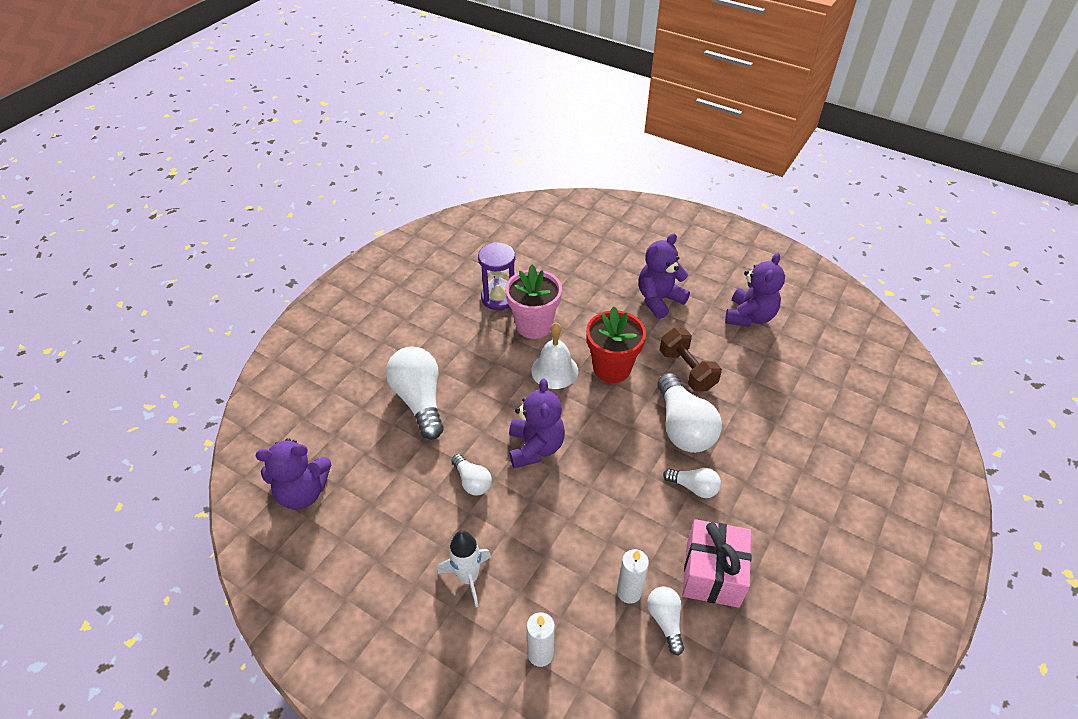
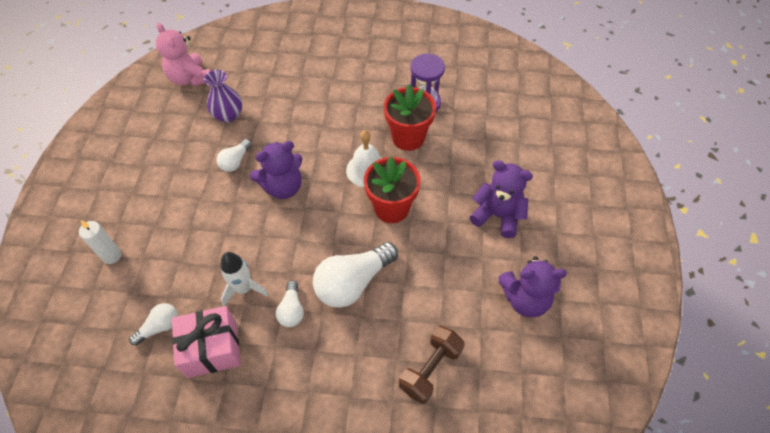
camera: 65 degrees right, 10 degrees up
(303, 492) = (190, 78): purple teddy bear -> pink teddy bear
(396, 468) = (228, 115): none -> purple vase
(419, 400) = (293, 101): white light bulb -> none
(468, 578) = (156, 191): white rocket -> white rocket (244, 289)
(533, 325) = (408, 137): pink flower pot -> red flower pot
(629, 592) = (176, 294): white candle -> none
(687, 370) = (421, 265): brown dumbbell -> brown dumbbell (430, 369)

